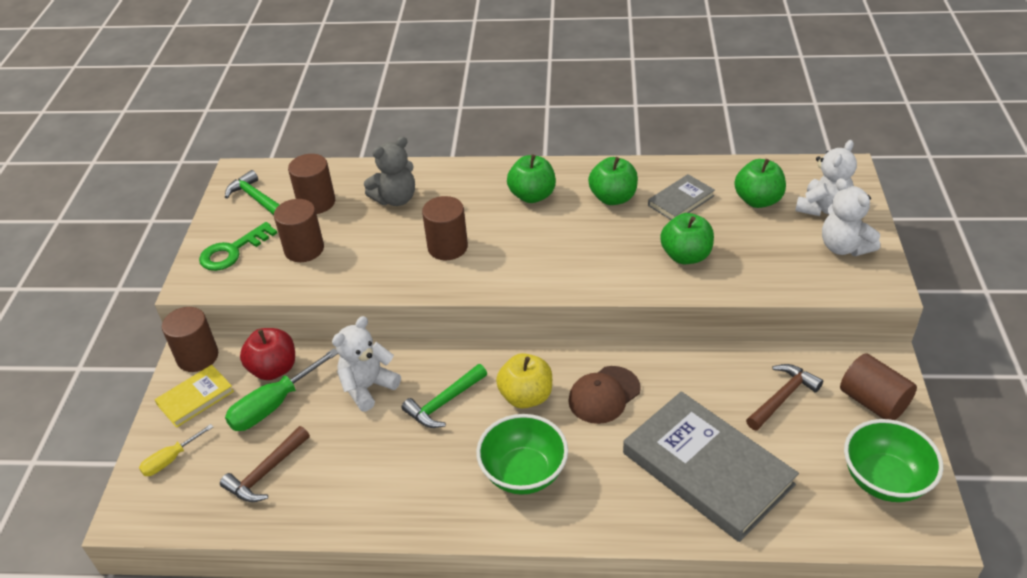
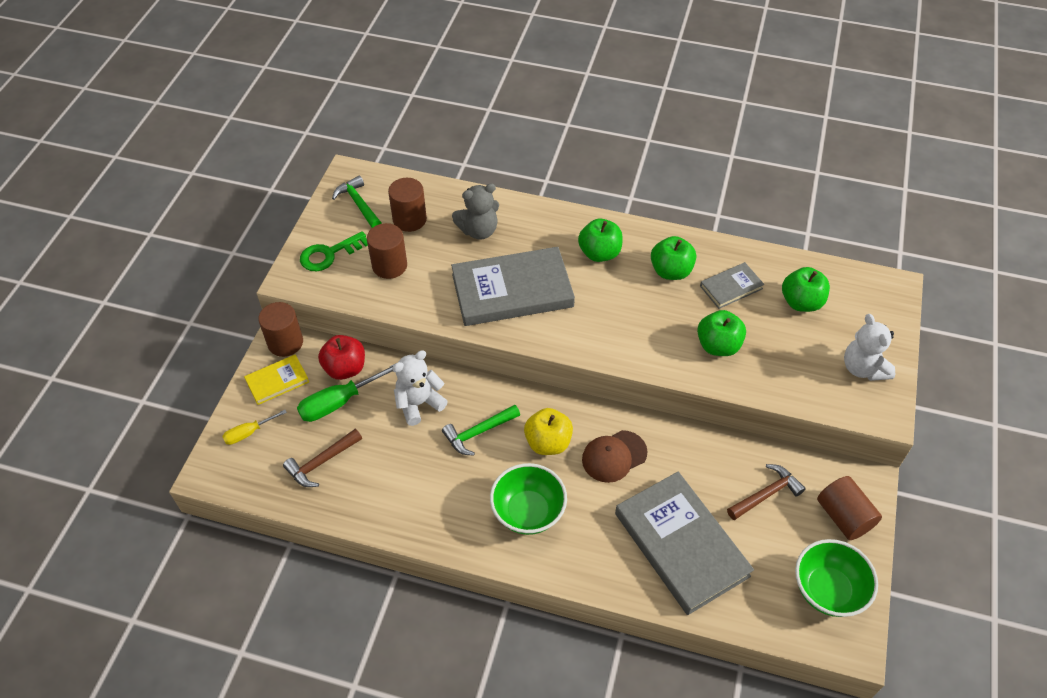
camera: 10 degrees right, 10 degrees up
(447, 247) = (512, 290): brown cylinder -> grey book
(823, 208) = (858, 323): white teddy bear -> none

